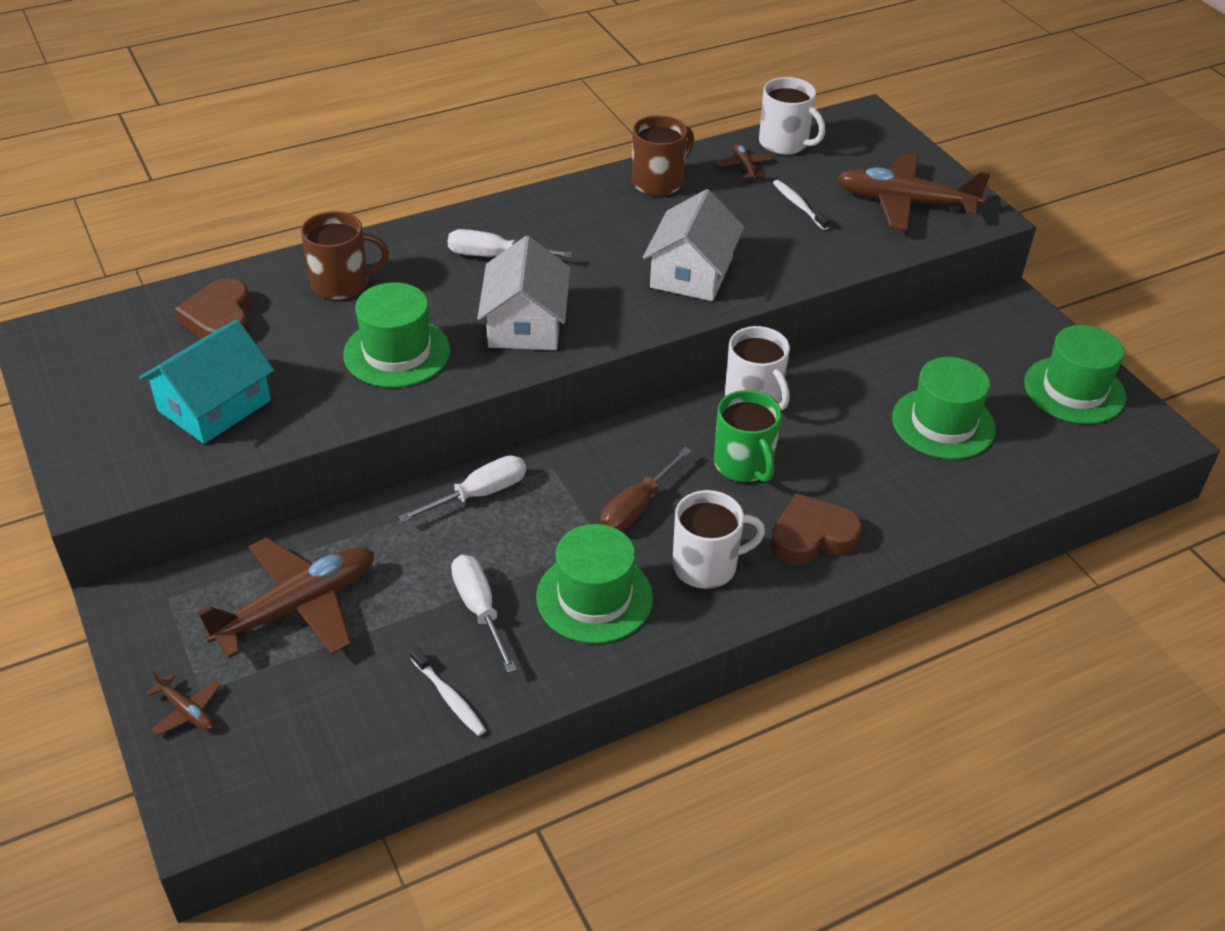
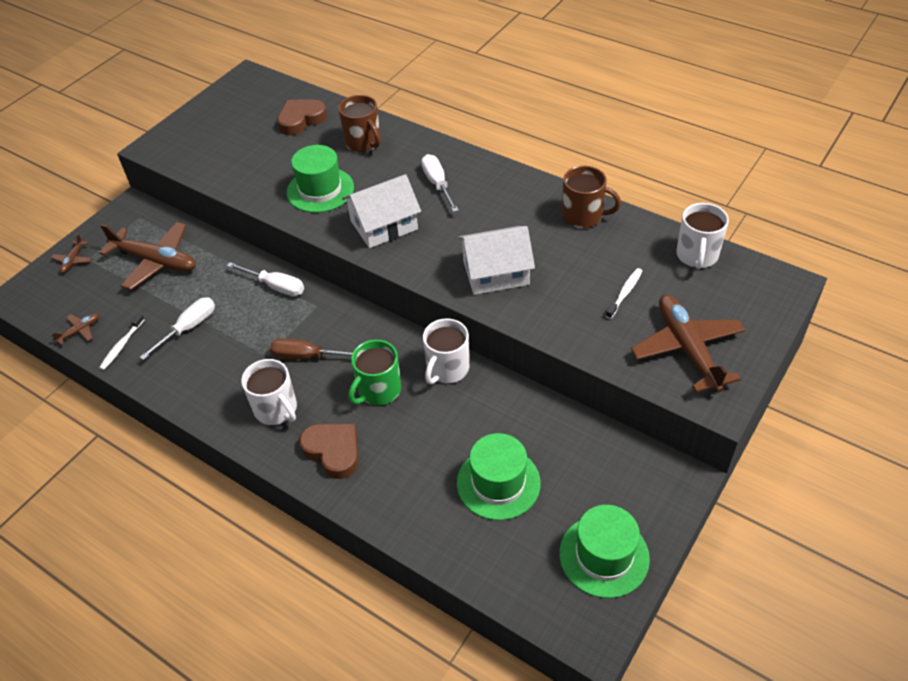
camera: 65 degrees right, 5 degrees up
(214, 405) = (234, 152): turquoise house -> none
(594, 597) = (223, 370): green hat -> none
(744, 166) = (645, 247): brown plane -> brown plane (80, 331)

